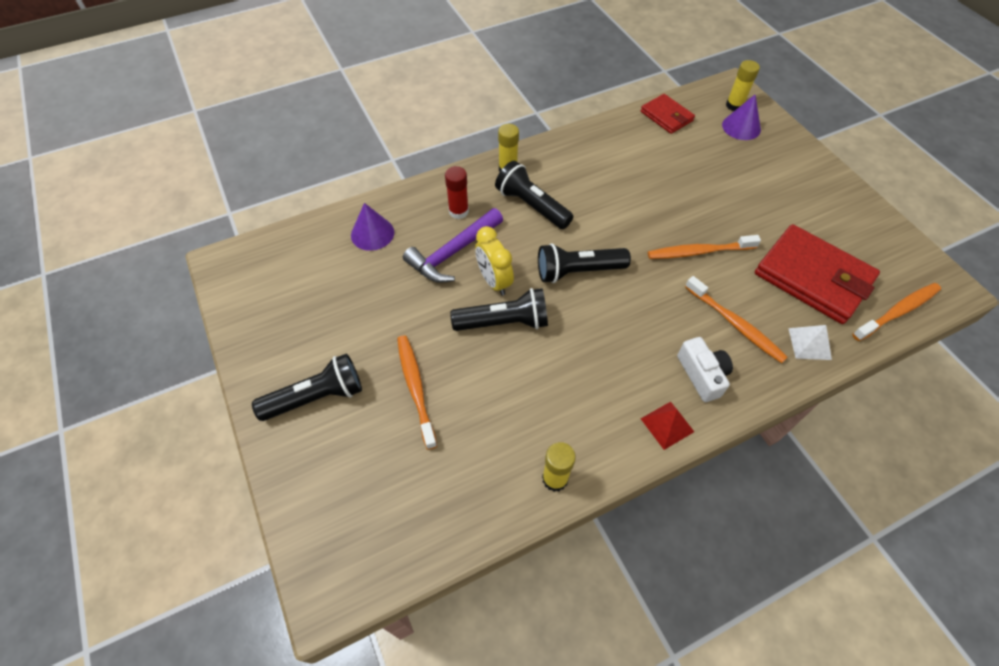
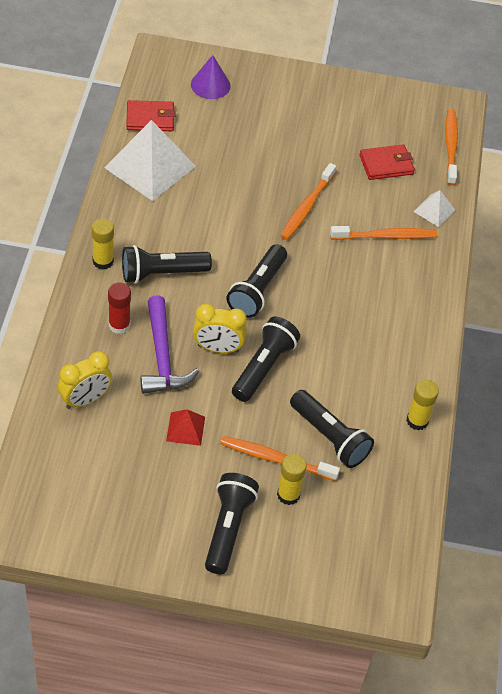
camera: 60 degrees left, 5 degrees down
(372, 233) = (85, 399): purple cone -> yellow clock
(473, 416) = (330, 437): none -> black flashlight
(623, 142) = (150, 166): none -> white pyramid
(667, 425) = (428, 332): red pyramid -> red pyramid (185, 428)
(702, 375) = (408, 285): white camera -> none
(734, 105) = (183, 69): yellow glue stick -> yellow glue stick (288, 495)
(812, 277) = (386, 165): red wallet -> red wallet, size x0.55

